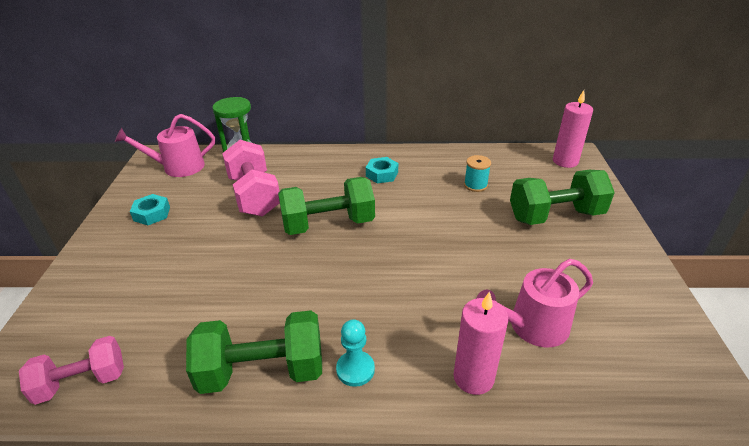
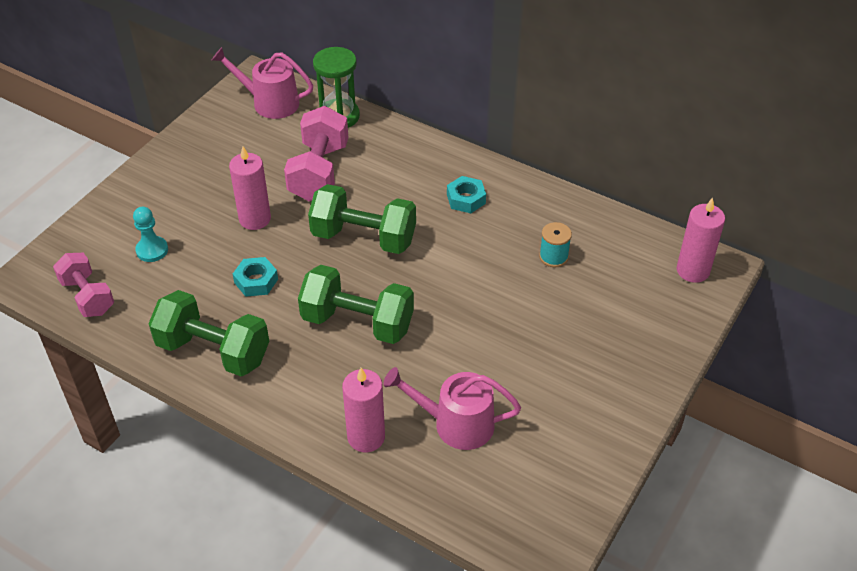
camera: 30 degrees right, 10 degrees up
(82, 382) = (87, 296): pink dumbbell -> pink dumbbell turned 45 degrees clockwise
(152, 214) = (215, 154): turquoise nut -> turquoise nut (256, 281)
(223, 246) = (255, 219): none -> pink candle
(355, 369) = (281, 384): turquoise pawn -> turquoise pawn (152, 250)
(555, 216) = (601, 331): green dumbbell -> green dumbbell (357, 322)

